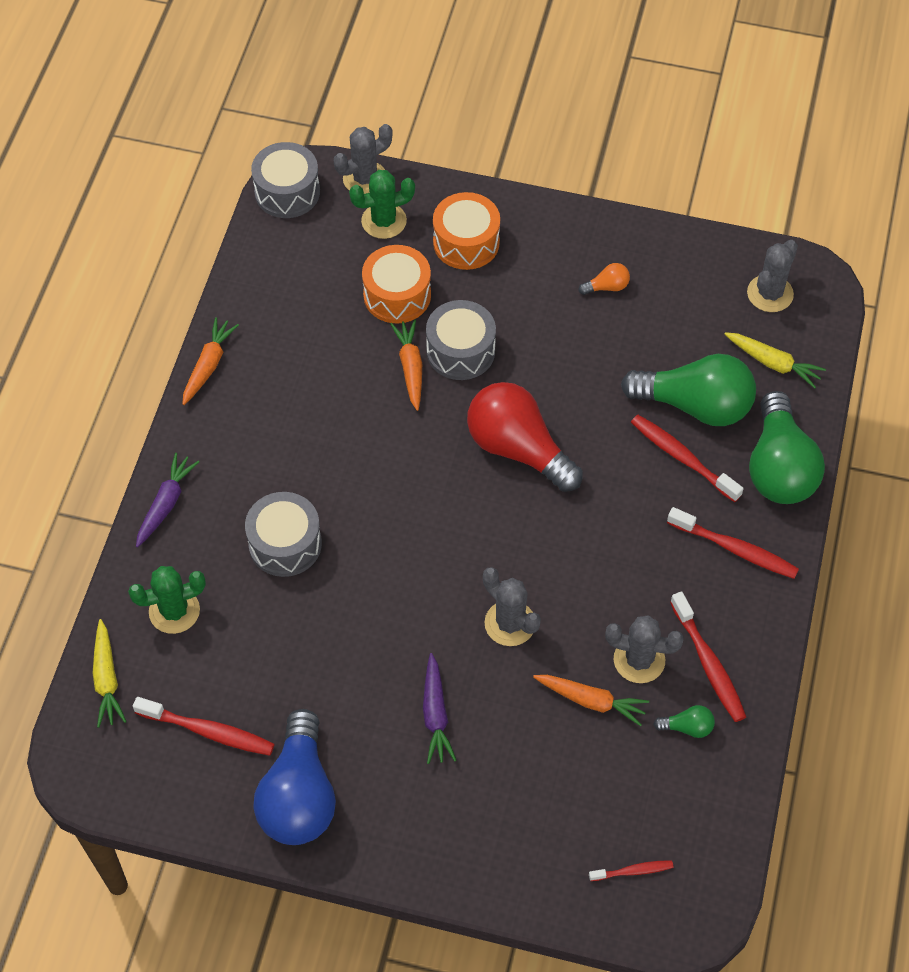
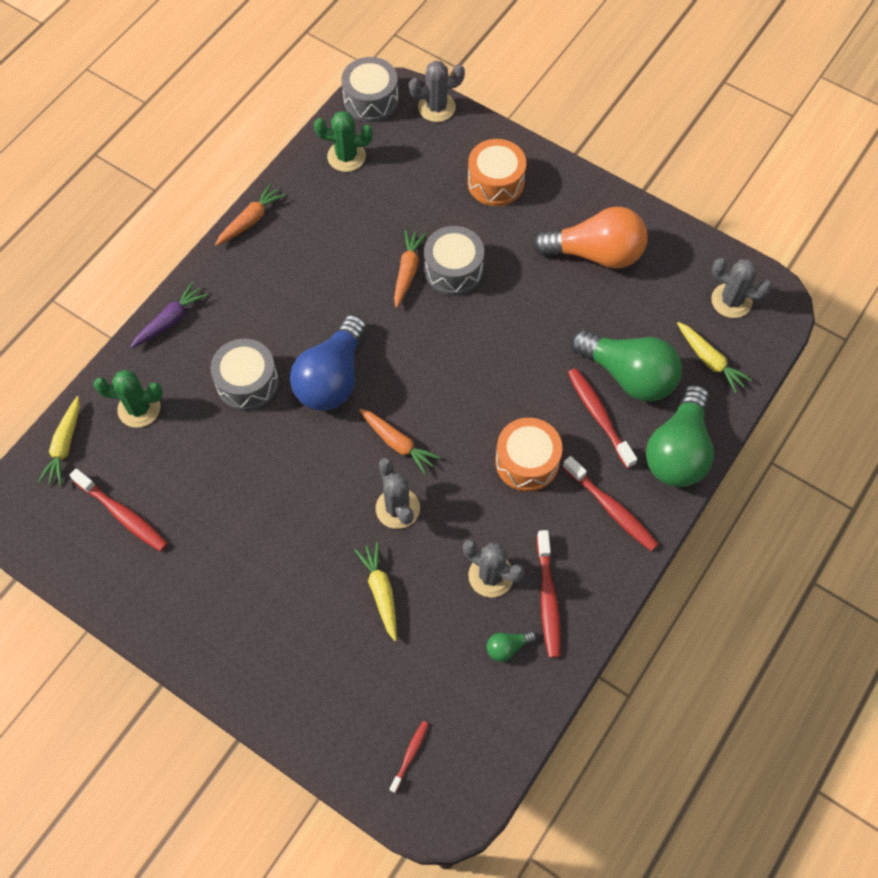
camera: 20 degrees right, 5 degrees up
(299, 796) = (169, 593): blue light bulb -> blue light bulb (332, 378)
(384, 221) = (437, 146): green cactus -> green cactus (346, 156)
(397, 295) = (422, 209): orange drum -> orange drum (527, 462)
(435, 714) = (305, 564): purple carrot -> none
(518, 448) = (466, 365): red light bulb -> none
(530, 716) = (381, 592): none -> yellow carrot
(591, 701) = (436, 597): orange carrot -> orange carrot (397, 443)
(607, 287) = (595, 253): orange light bulb -> orange light bulb, size x2.44
(633, 871) = (410, 755): red toothbrush -> red toothbrush turned 75 degrees counterclockwise
(687, 727) = (507, 647): green light bulb -> green light bulb turned 135 degrees clockwise
(770, 294) = (731, 301): grey cactus -> grey cactus turned 60 degrees clockwise

